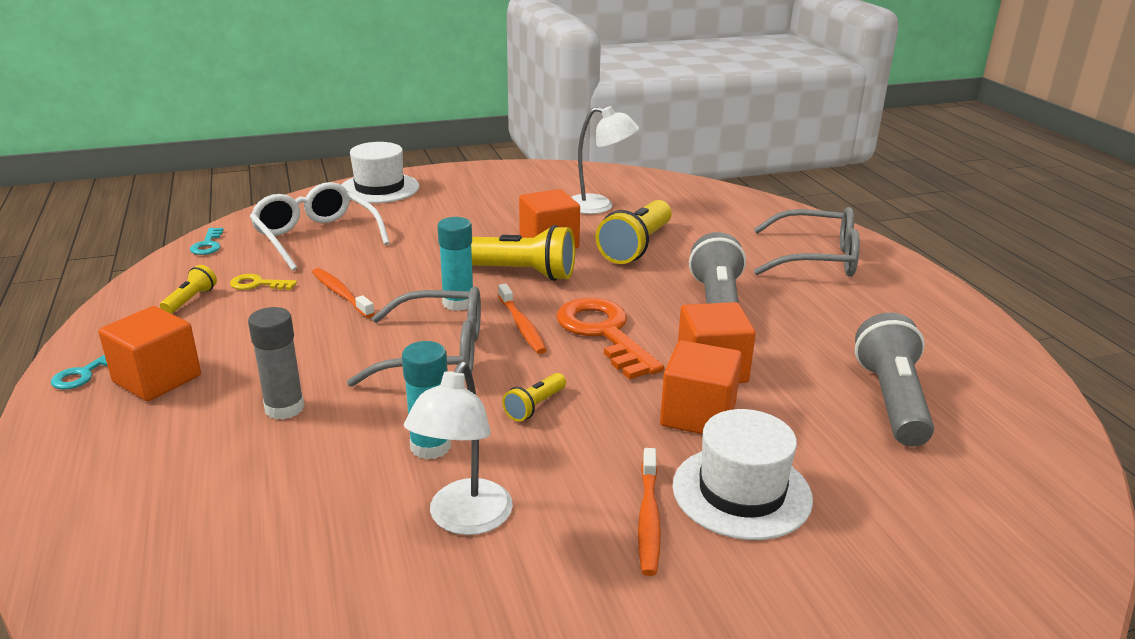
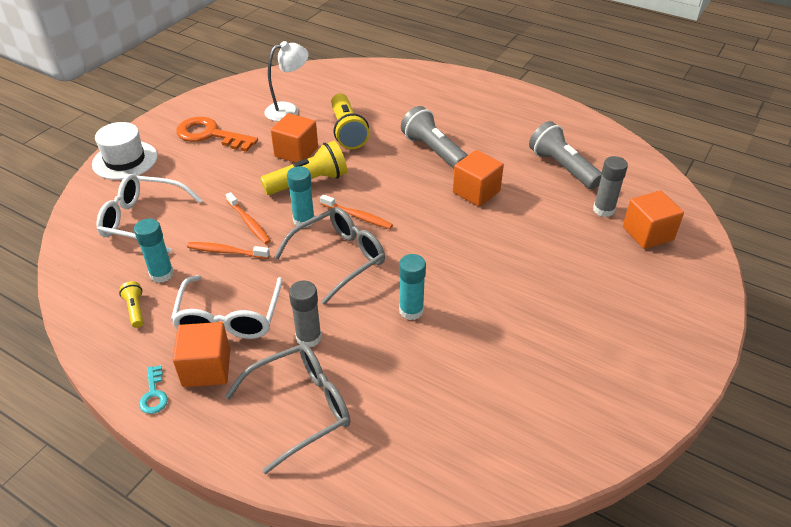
camera: 40 degrees left, 15 degrees up
(208, 245) = (74, 265): turquoise key -> none
(250, 348) = (229, 317): none -> white glasses
(258, 284) = (162, 274): yellow key -> turquoise glue stick
(464, 520) = (475, 335): white lamp -> none
(535, 406) = (427, 259): yellow flashlight -> none
(604, 333) = (404, 198): orange key -> orange key (210, 135)
(648, 519) = (543, 285): orange toothbrush -> orange toothbrush (249, 223)
(698, 415) = (500, 221): orange cube -> orange cube (647, 233)
(741, 492) = (560, 249): white hat -> none
(815, 258) = (442, 96): grey glasses -> grey glasses (299, 409)
(891, 481) = (603, 210): none -> grey glue stick

